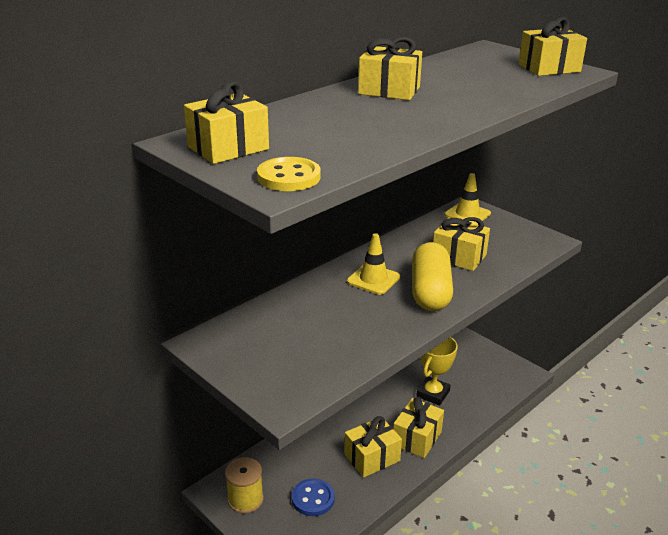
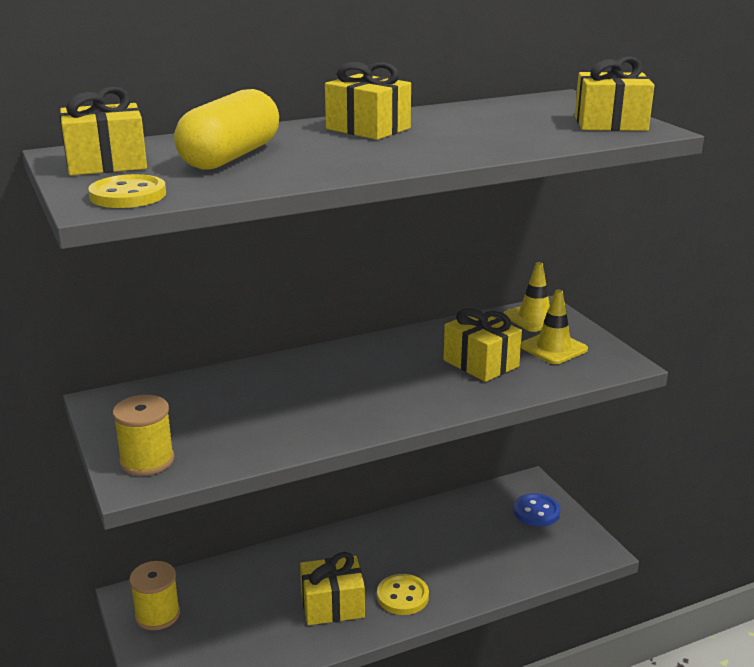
camera: 20 degrees right, 5 degrees down
(278, 386) = (147, 460): none -> yellow spool
(313, 499) = (233, 634): blue button -> blue button (536, 512)
(373, 279) = (352, 370): yellow traffic cone -> yellow traffic cone (553, 348)
(417, 438) = (402, 596): yellow gift -> yellow button
(430, 292) = (410, 395): yellow capsule -> yellow capsule (231, 157)
(433, 394) = (456, 549): yellow trophy -> none

